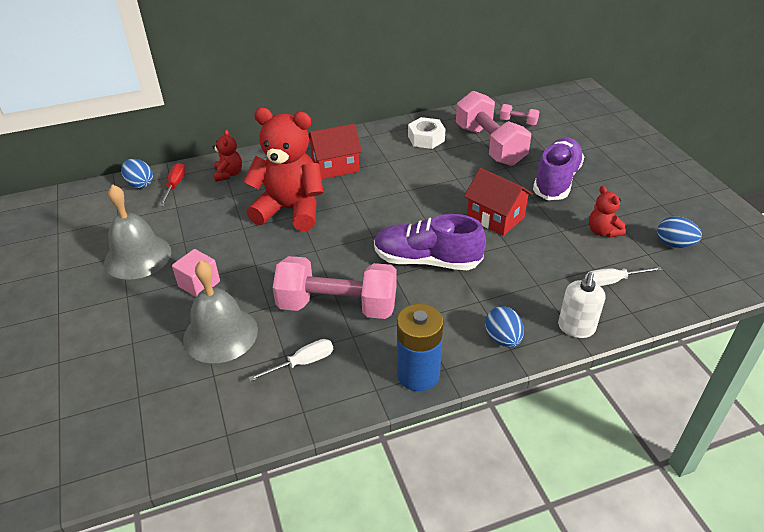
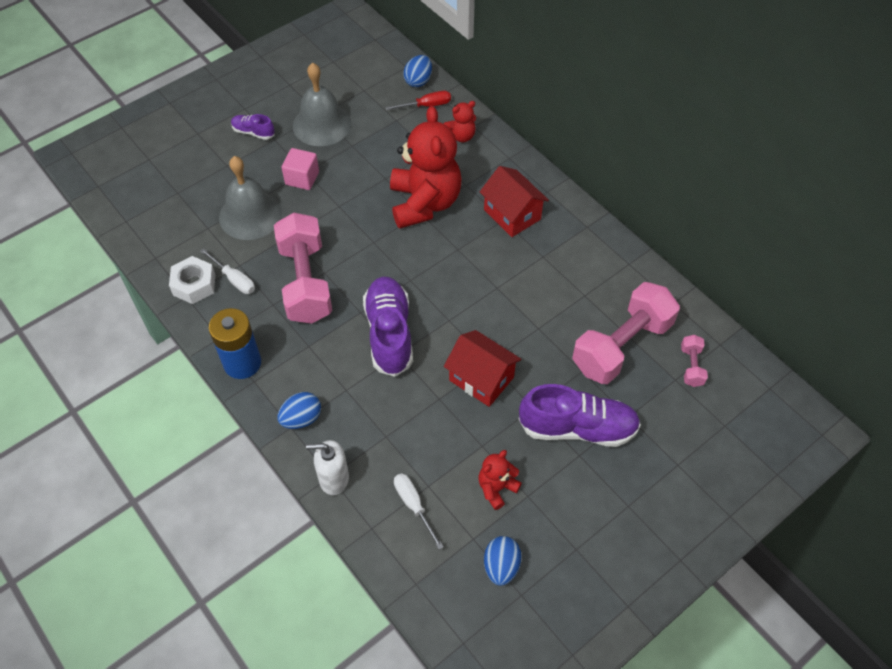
camera: 70 degrees right, 15 degrees up
(102, 311) = (253, 132): none -> purple shoe
(426, 138) = (604, 280): white nut -> white nut (194, 285)
(495, 217) = (481, 379): red house -> red house turned 75 degrees counterclockwise

